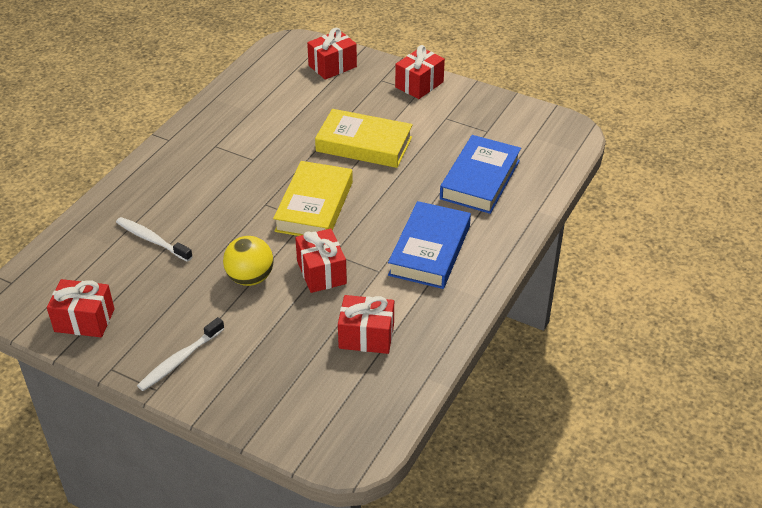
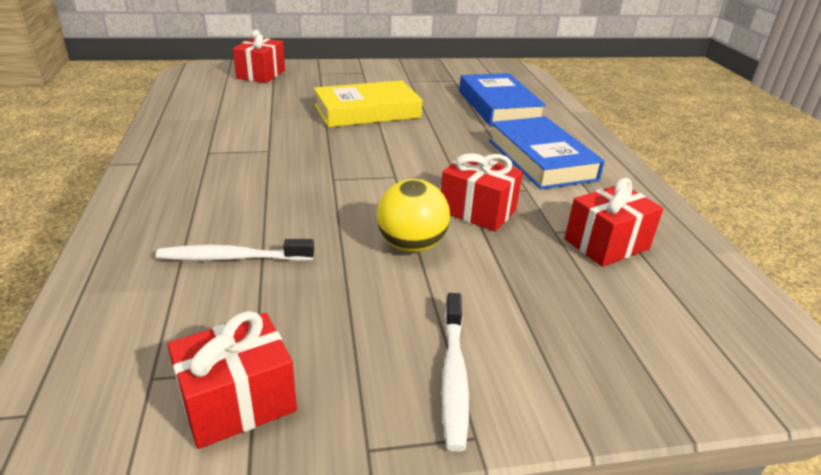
camera: 40 degrees left, 10 degrees down
(314, 206) = (388, 164): yellow book -> none
(419, 84) = (357, 69): red gift -> none

